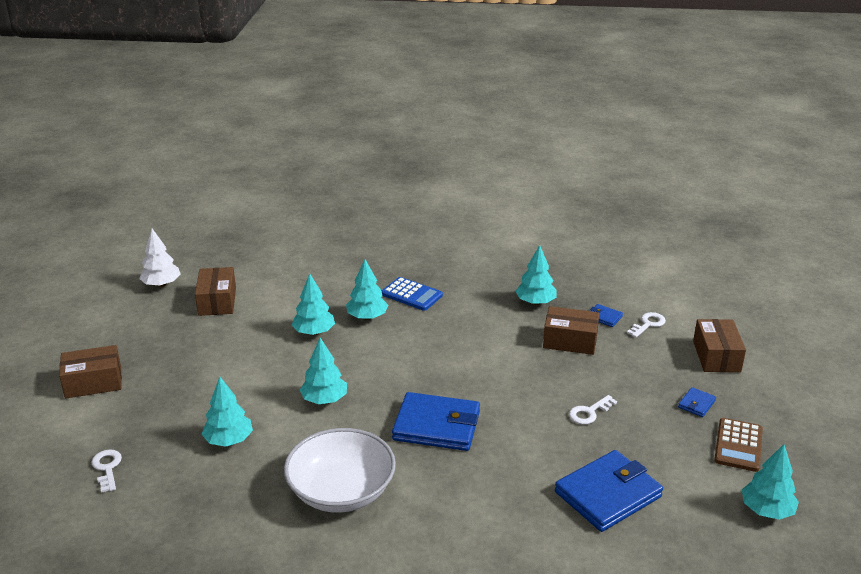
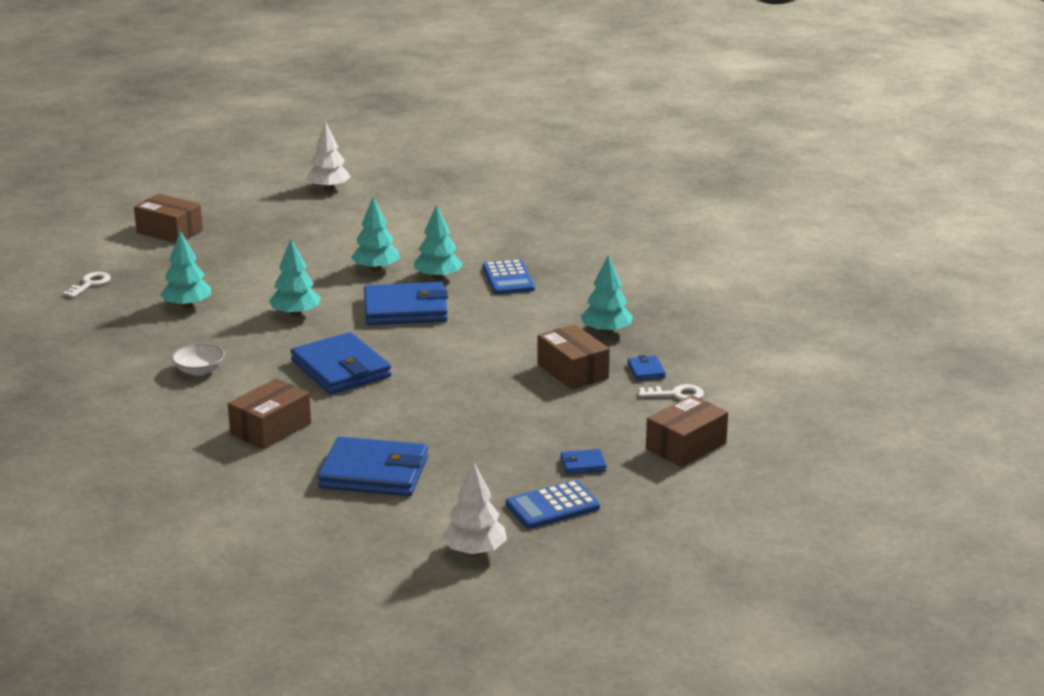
camera: 45 degrees right, 5 degrees down
(217, 301) = (346, 217): brown box -> brown box (270, 429)
(341, 491) = (199, 370): white bowl -> white bowl, size x0.47
(391, 353) = (405, 309): none -> blue wallet
(589, 412) = (476, 422): white key -> none
(738, 445) = (552, 506): brown calculator -> blue calculator
(766, 510) = (475, 551): turquoise tree -> white tree

